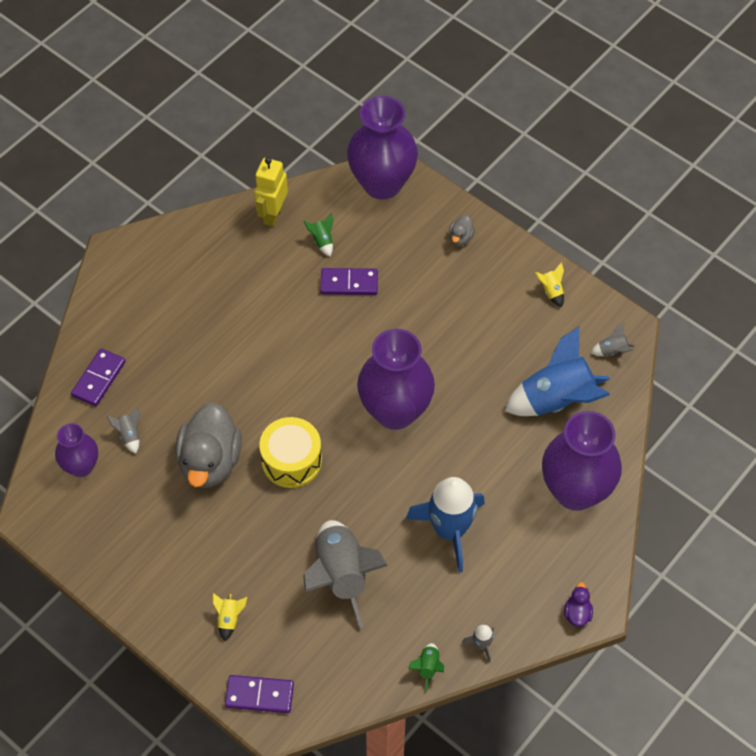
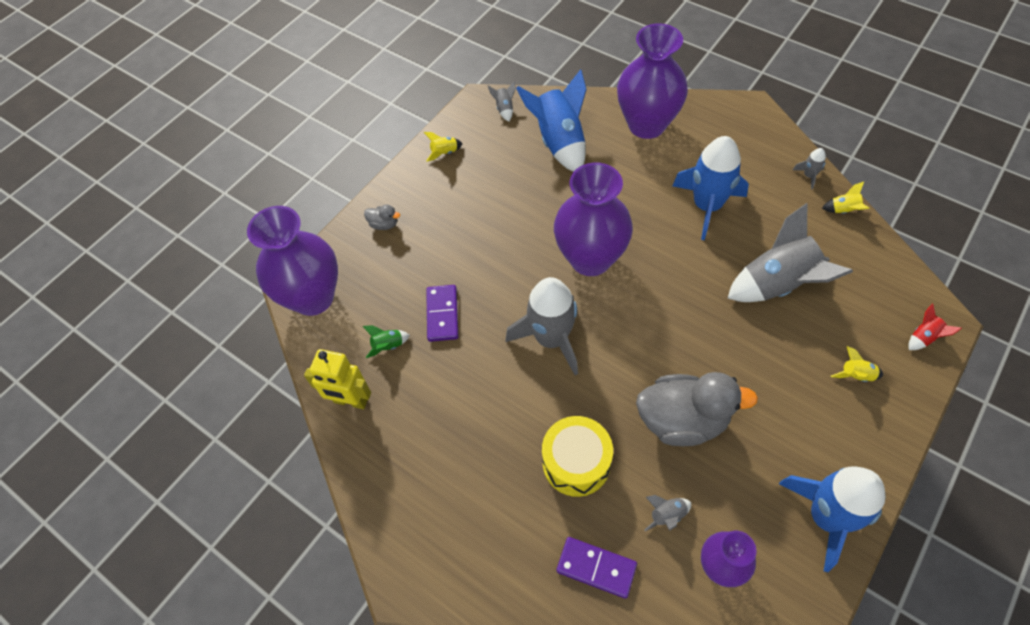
camera: 90 degrees left, 0 degrees up
(104, 555) = (825, 516): none -> blue rocket
(259, 695) = (924, 337): purple domino -> red rocket
(291, 460) = (664, 342): yellow drum -> yellow drum (576, 463)
(309, 368) = (551, 339): none -> grey rocket
(428, 667) = (843, 210): green rocket -> yellow rocket
(577, 613) = (758, 118): purple duck -> none

